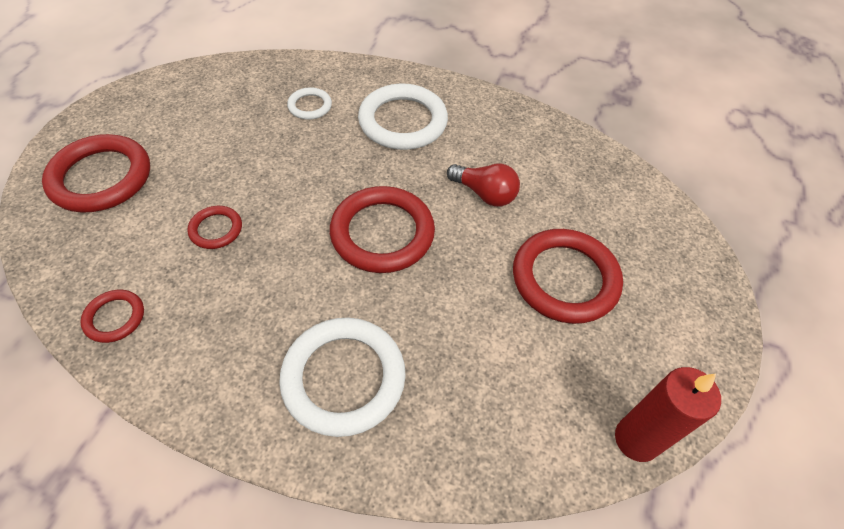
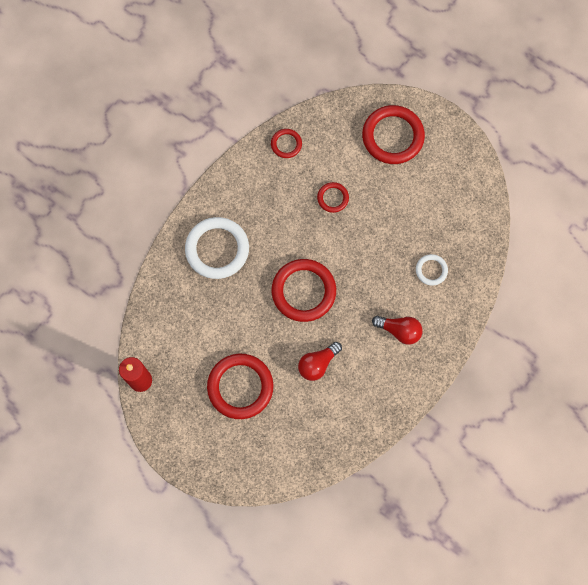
camera: 110 degrees right, 20 degrees up
(403, 121) = (399, 330): white ring -> red light bulb

